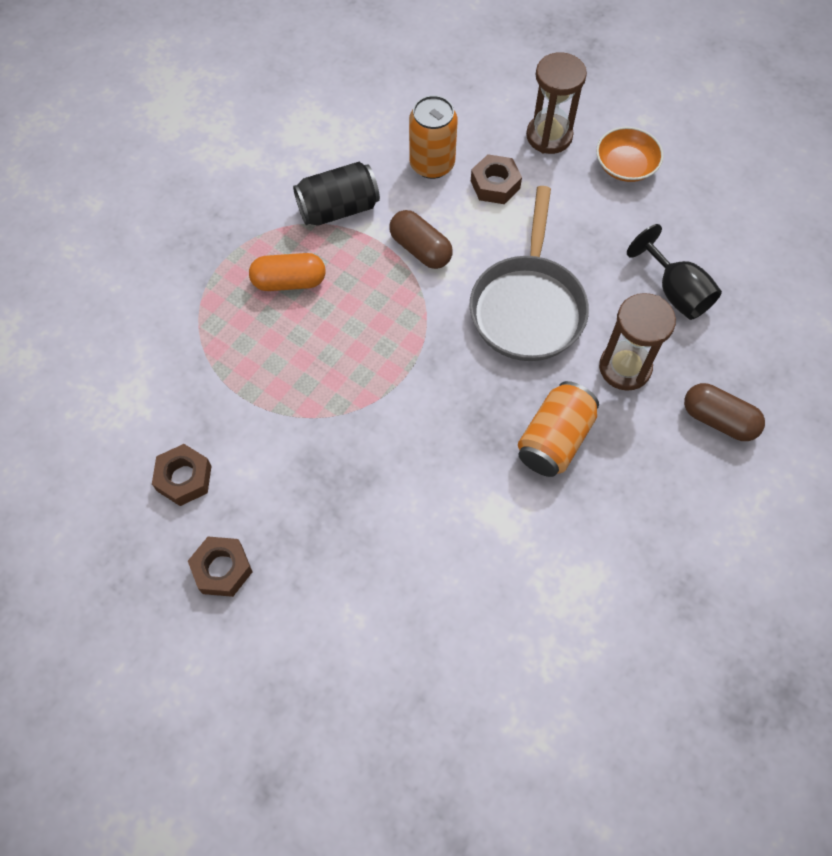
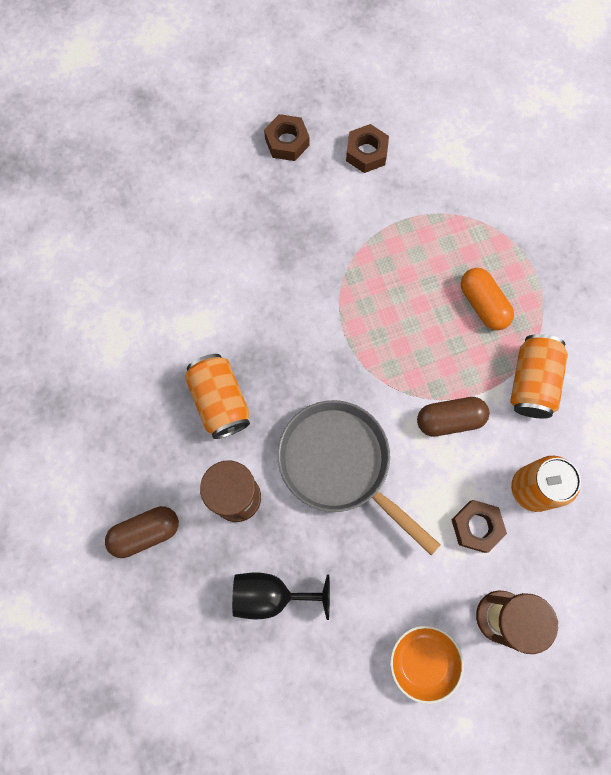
camera: 125 degrees right, 10 degrees up
(289, 281) = (483, 304): orange capsule -> orange capsule turned 60 degrees counterclockwise
(338, 209) = (532, 382): black can -> orange can

